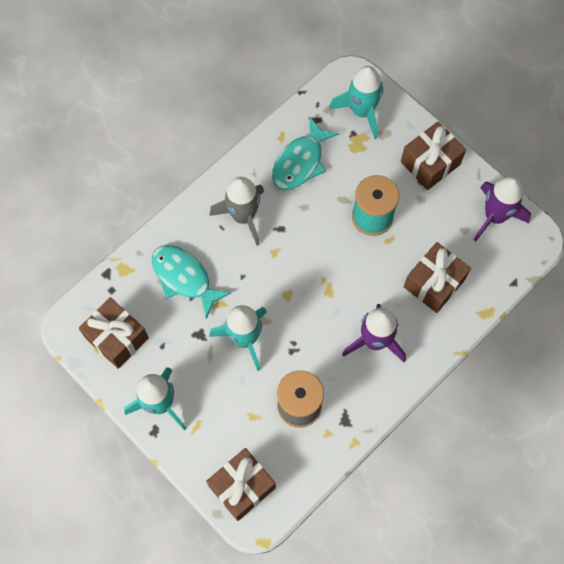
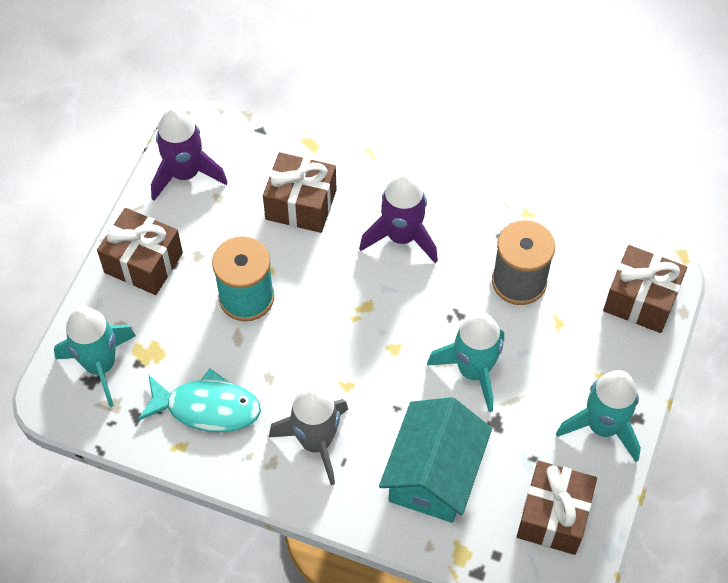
camera: 115 degrees left, 10 degrees down
(184, 278) = (434, 474): turquoise fish -> turquoise house

